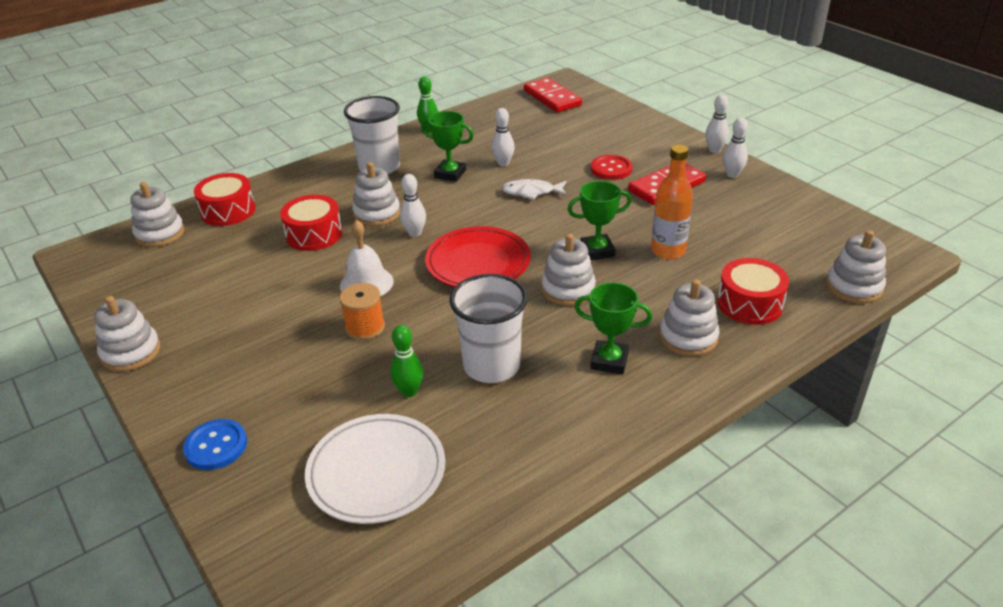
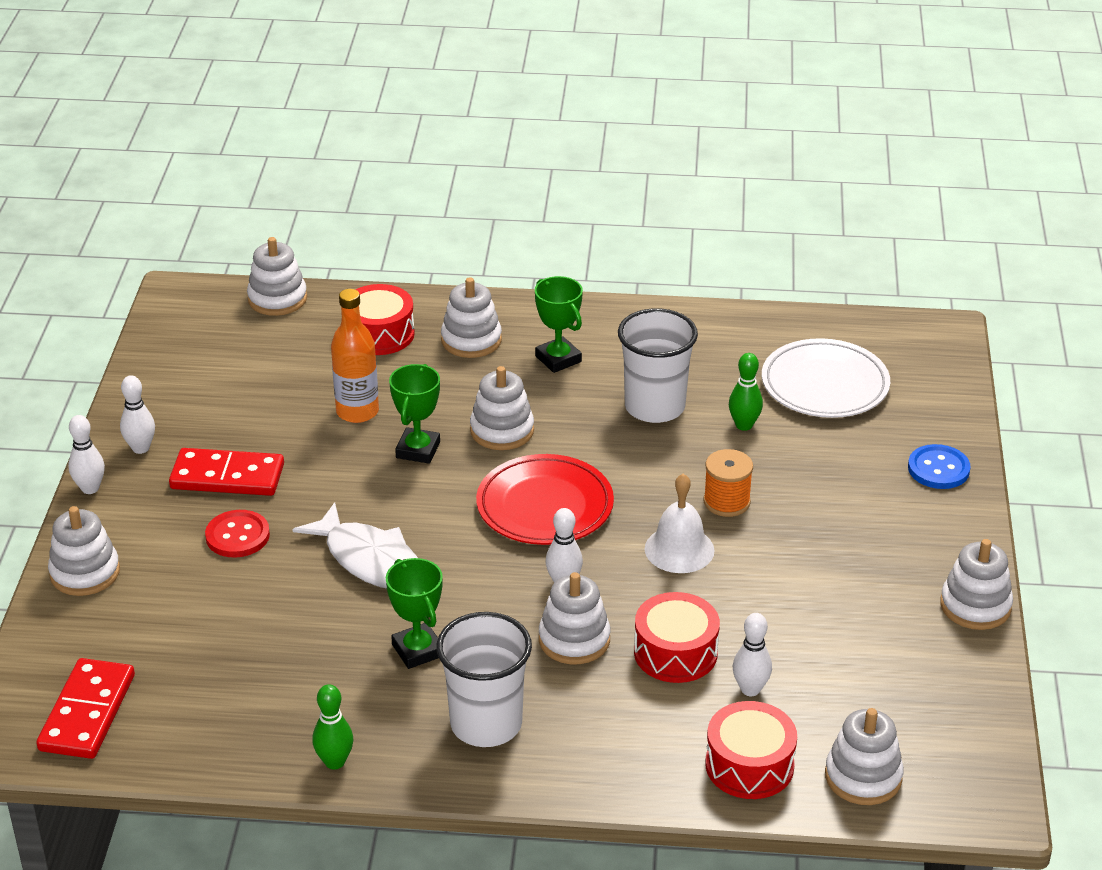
camera: 140 degrees left, 0 degrees up
(503, 163) = (335, 626): white bowling pin -> white bowling pin (750, 689)
(531, 192) = (369, 560): white fish -> white fish, size x1.56
(597, 251) = (418, 450): green trophy -> green trophy turned 75 degrees clockwise
(646, 127) = (85, 573): none -> white stacking toy

